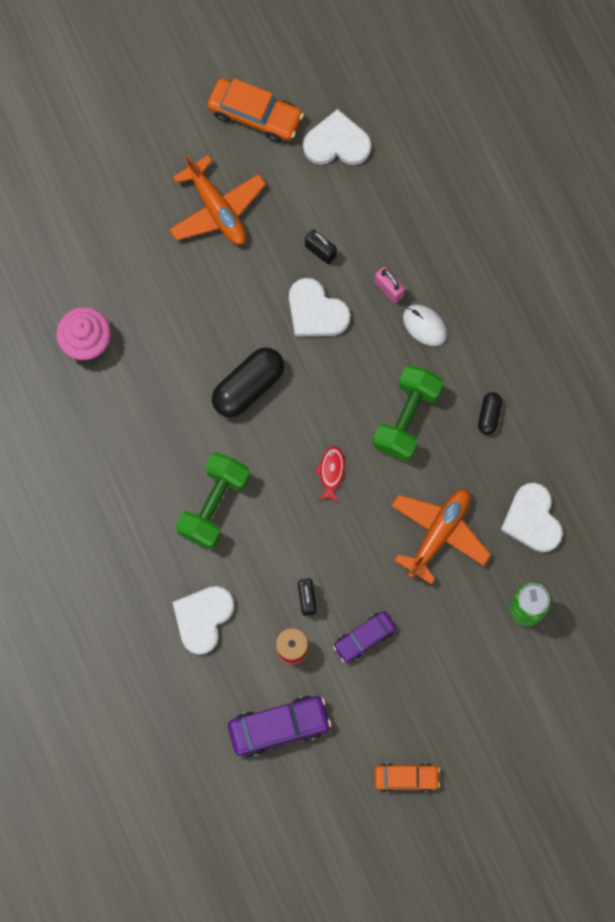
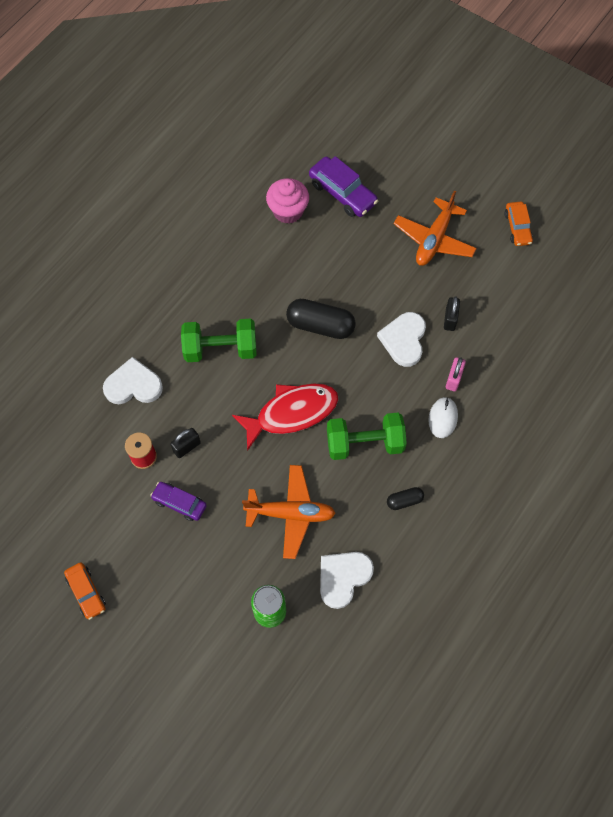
camera: 60 degrees right, 10 degrees down
(255, 115) = (517, 227): orange car -> orange car, size x0.65
(279, 727) = (79, 479): purple car -> purple car (342, 193)
(331, 472) = (292, 413): red fish -> red fish, size x2.21
(337, 143) = (535, 288): white heart -> none

